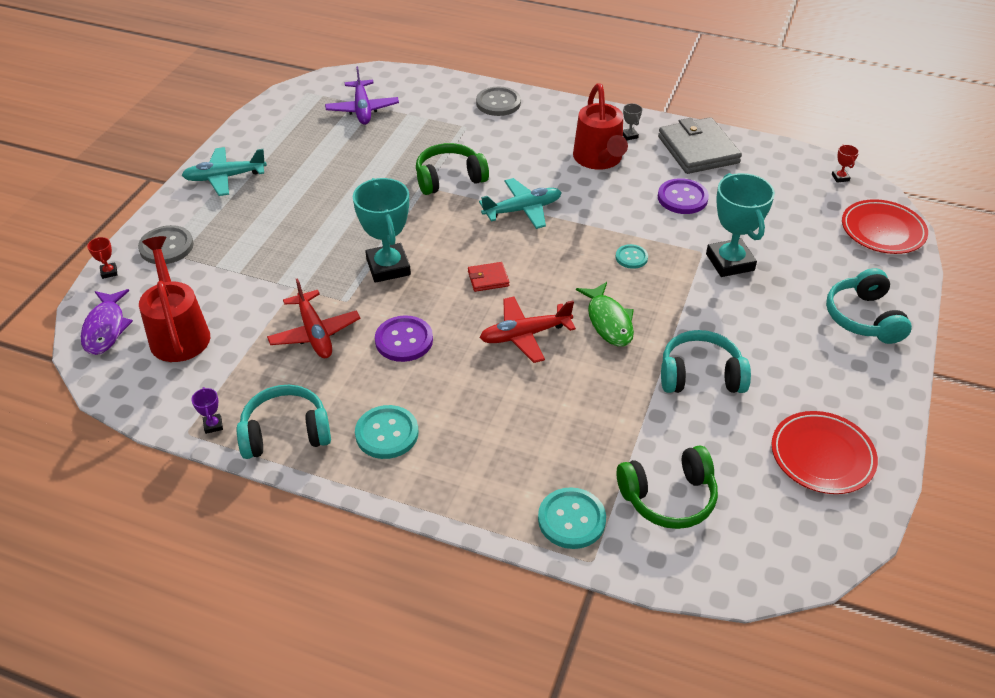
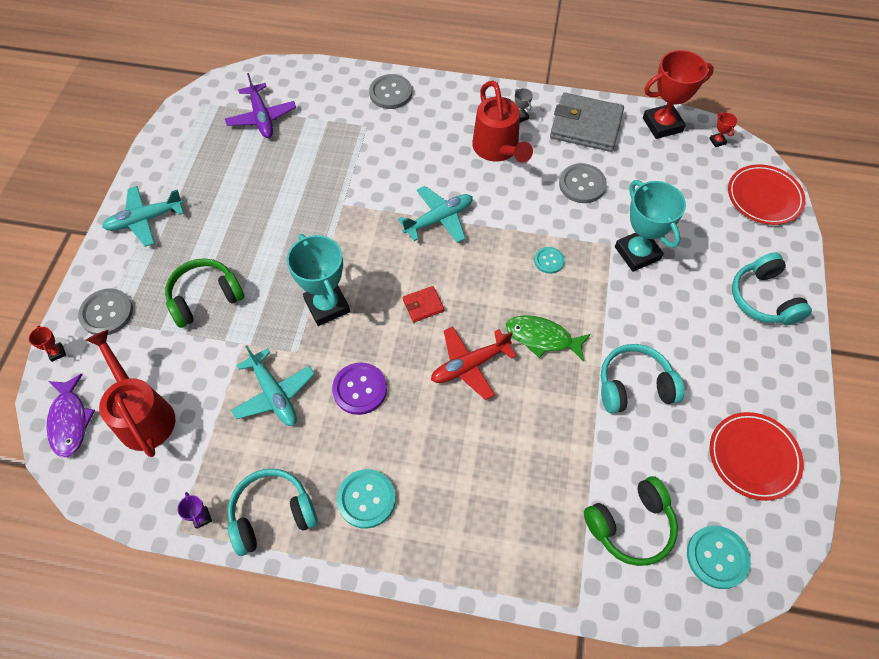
camera: 10 degrees left, 15 degrees up
(315, 333) = (274, 394): red plane -> turquoise plane
(449, 179) = (363, 191): green headphones -> green headphones (205, 298)
(571, 519) = (551, 565): turquoise button -> turquoise button (717, 557)
(608, 321) = (542, 338): green fish -> green fish turned 135 degrees clockwise
(682, 198) = (582, 184): purple button -> grey button
(698, 150) = (586, 125): grey wallet -> grey wallet turned 45 degrees counterclockwise
(782, 158) = (662, 125): none -> red trophy

